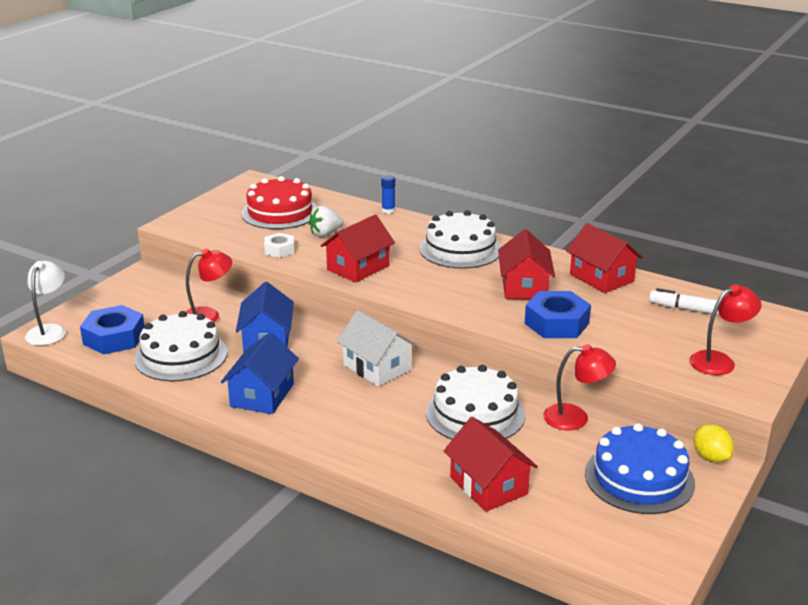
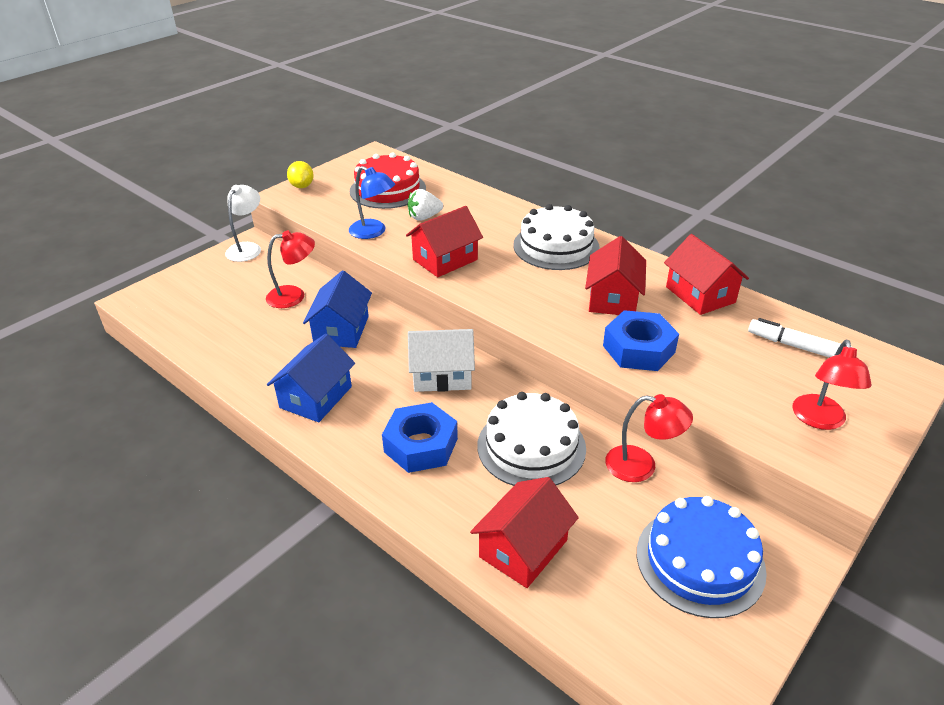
camera: 10 degrees right, 10 degrees up
(49, 331) = (140, 299): white lamp -> white lamp (247, 248)
(114, 338) = (197, 313): blue nut -> blue nut (421, 445)
(181, 356) = (252, 340): white cake -> none
(279, 250) = (373, 232): white nut -> blue lamp
(377, 367) = (442, 375): white house -> white house turned 60 degrees counterclockwise
(388, 210) = (494, 195): blue glue stick -> none
(488, 485) = (523, 548): red house -> red house turned 60 degrees clockwise
(711, 457) = (791, 541): yellow lemon -> yellow lemon (302, 186)
(719, 361) = (819, 420): red lamp -> red lamp turned 120 degrees clockwise

